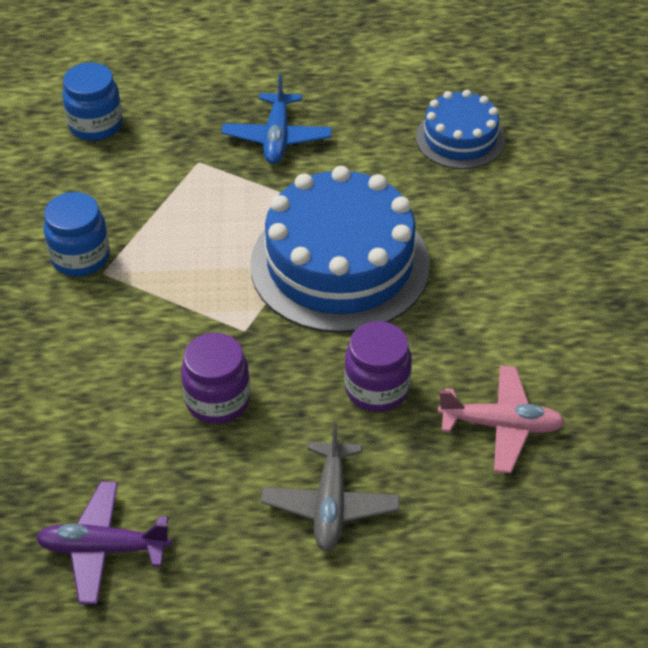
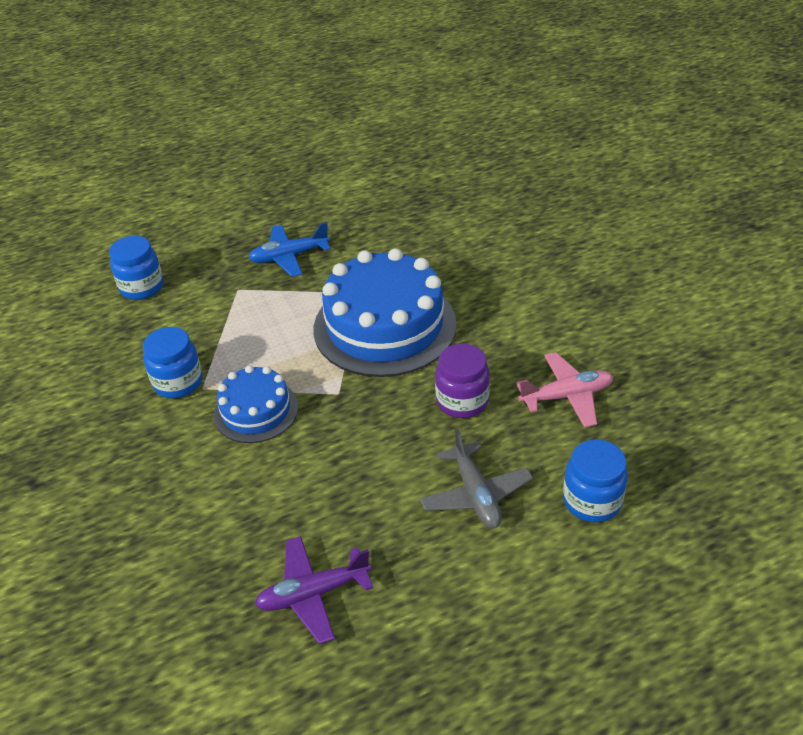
camera: 20 degrees left, 5 degrees down
(218, 400) = (345, 449): purple jar -> none
(277, 138) = (289, 257): blue plane -> blue plane turned 90 degrees clockwise
(455, 561) = (592, 501): none -> blue jar
(460, 138) = (423, 221): blue cake -> blue cake (256, 411)

